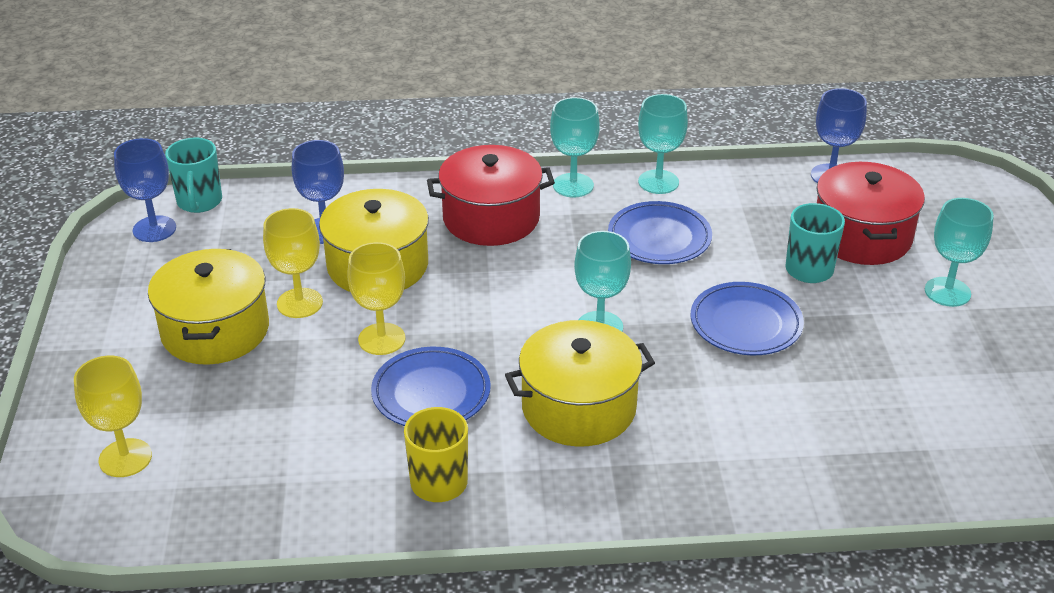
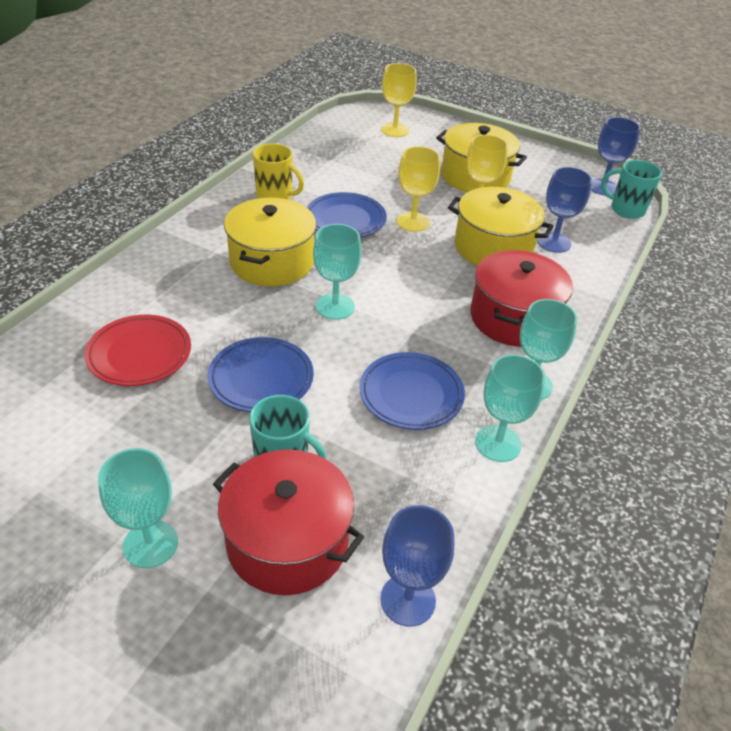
camera: 120 degrees right, 5 degrees up
(816, 415) = (139, 354): none -> red plate

